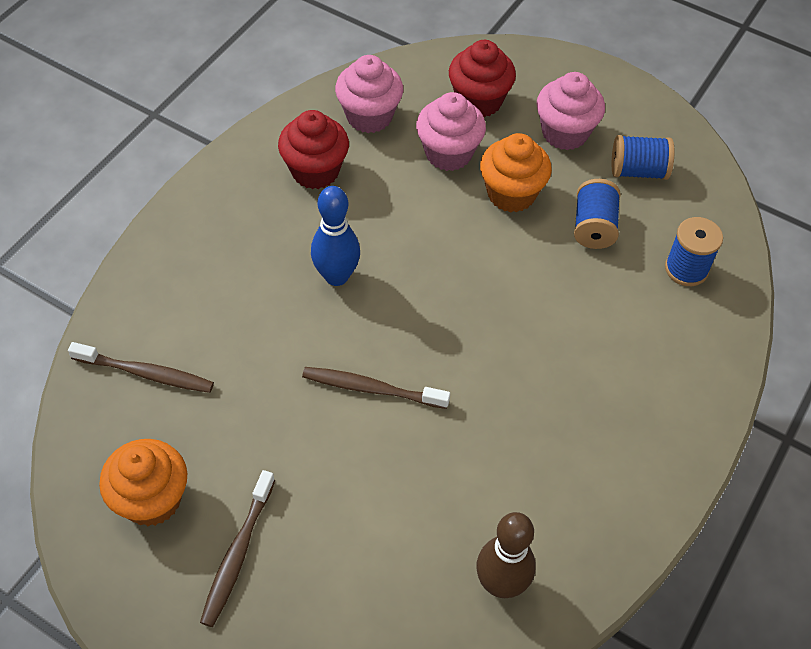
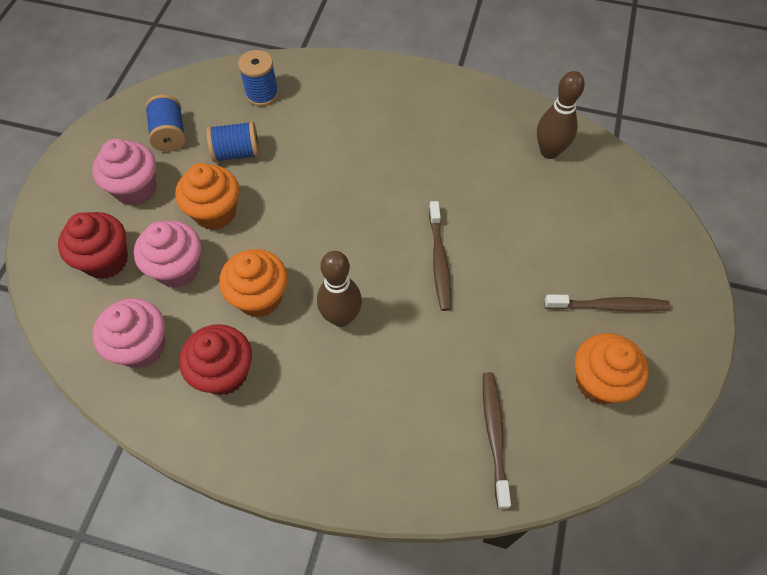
camera: 105 degrees left, 5 degrees up
(336, 276) = (341, 317): blue bowling pin -> brown bowling pin
(388, 212) = (259, 297): none -> orange cupcake

